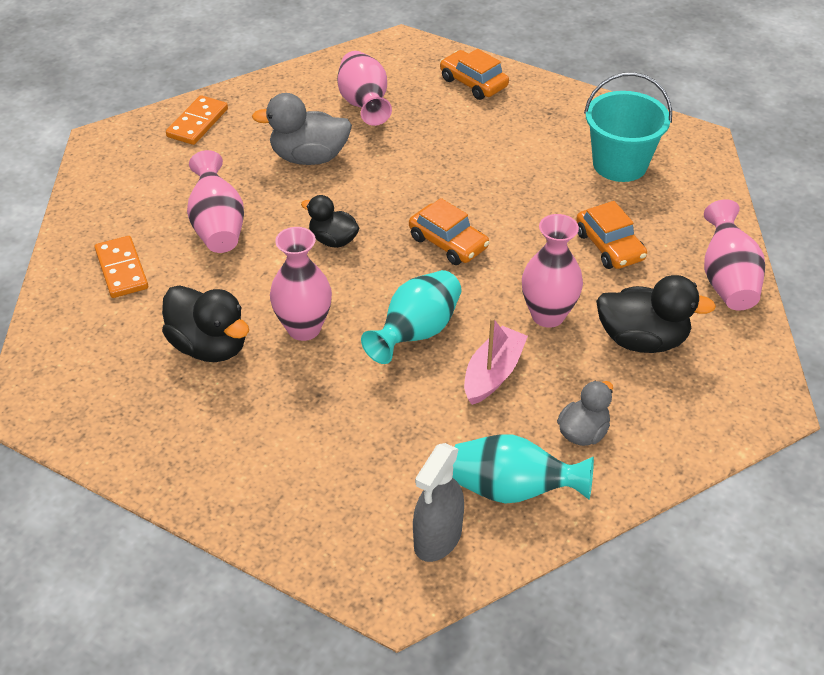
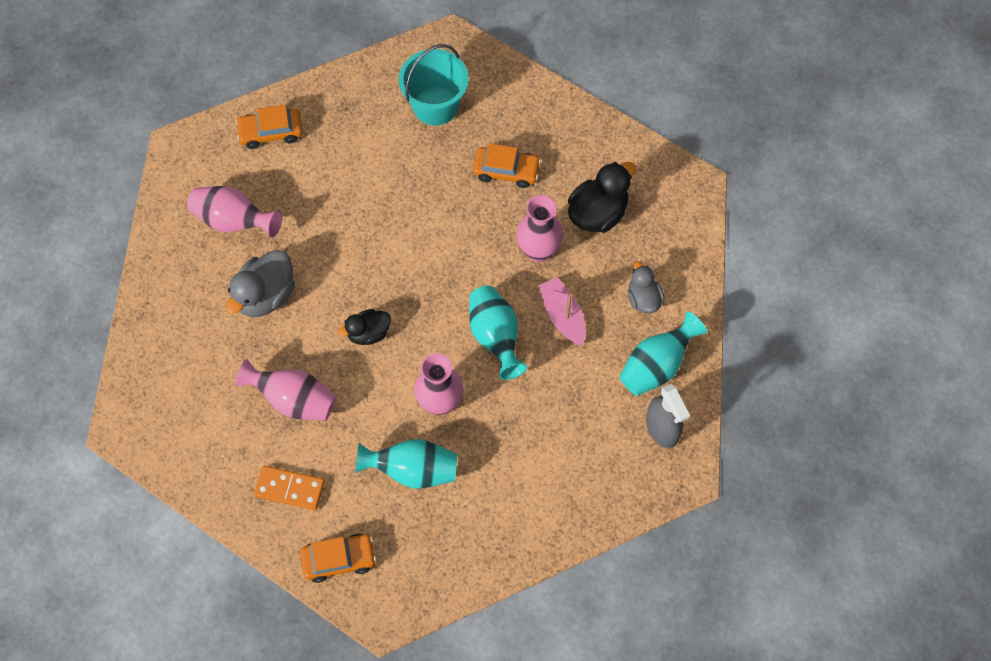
camera: 55 degrees left, 20 degrees up
(198, 123) = (158, 349): orange domino -> none
(209, 346) = (412, 470): black duck -> turquoise vase
(448, 243) = (428, 263): orange car -> orange car (339, 559)
(727, 280) = (586, 128): pink vase -> none

